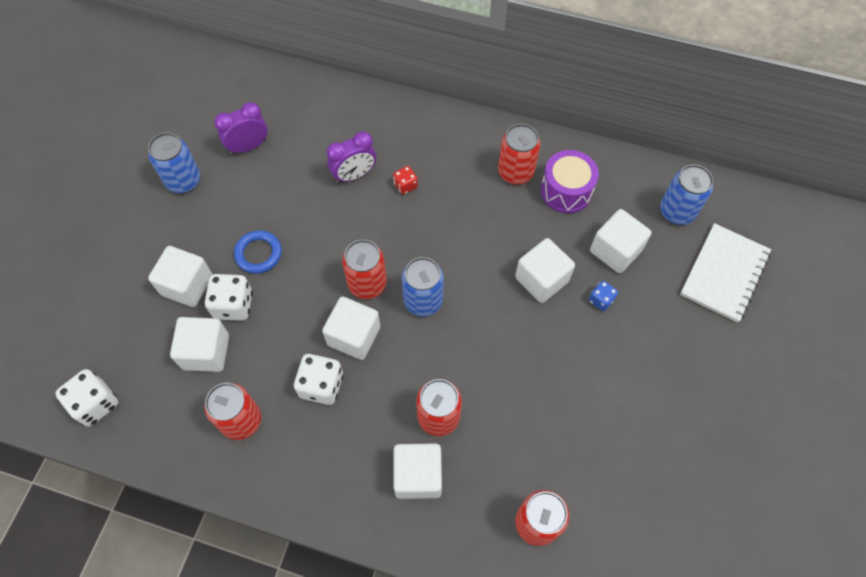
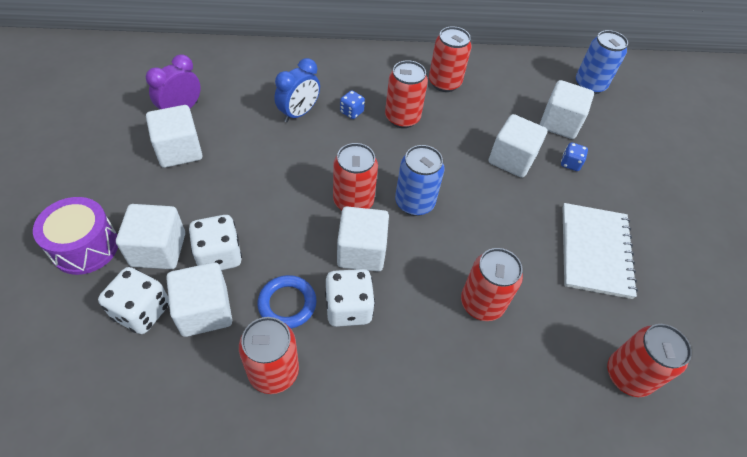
camera: 25 degrees left, 10 degrees down
(95, 404) = (82, 408): white dice -> white dice (142, 311)
(183, 181) = (120, 153): blue can -> none
(258, 254) = (228, 201): blue ring -> blue ring (287, 304)
(354, 175) = (299, 113): purple clock -> blue clock
(405, 185) = (351, 112): red dice -> blue dice
(418, 476) = (490, 367): white cube -> white cube (179, 150)
(453, 204) = (402, 118): none -> red can
(566, 191) = (494, 88): purple drum -> purple drum (85, 247)
(724, 273) = (652, 121): white notebook -> white notebook (595, 251)

